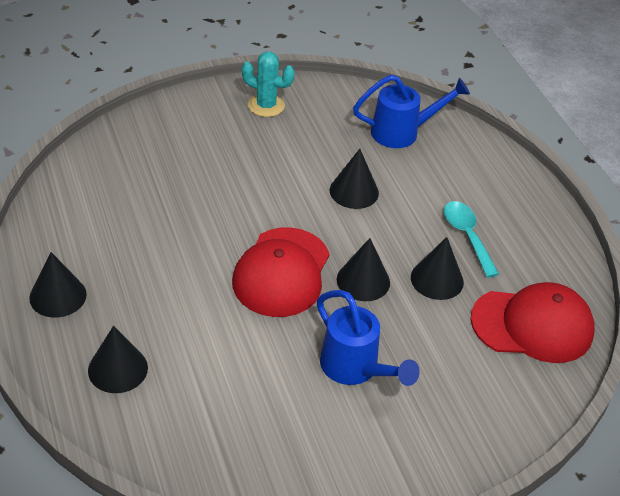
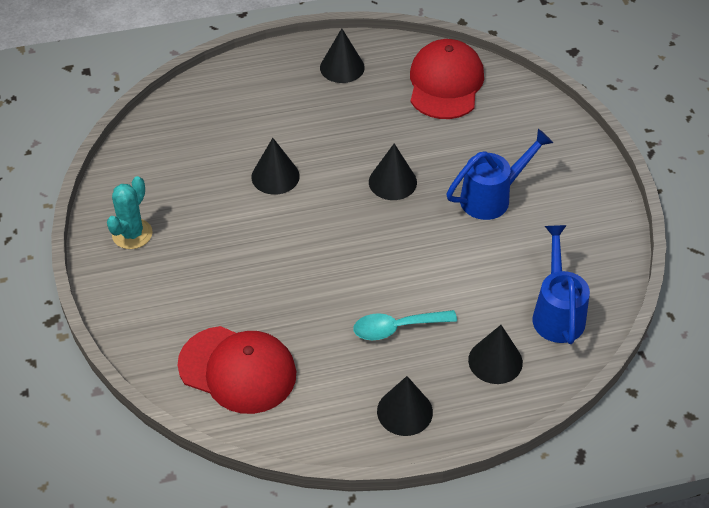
camera: 80 degrees left, 5 degrees up
(281, 272) = (380, 237): red cap -> red cap (237, 370)
(402, 132) = (193, 131): blue watering can -> blue watering can (557, 313)
(437, 279) = (393, 133): black cone -> black cone (342, 67)
(467, 236) = (341, 106): turquoise spoon -> turquoise spoon (397, 328)

